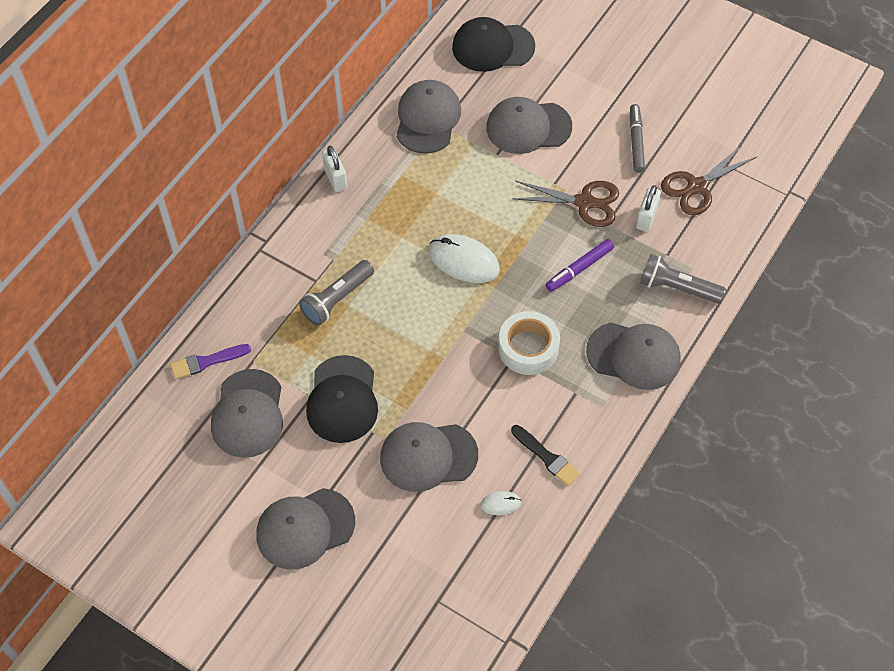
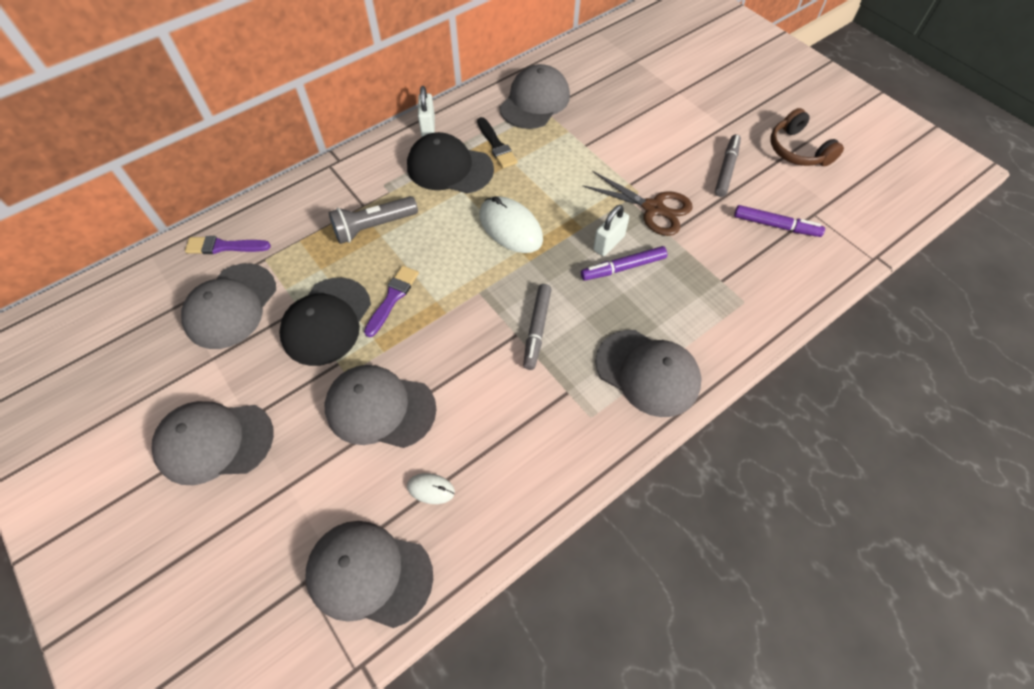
camera: 20 degrees right, 0 degrees up
(390, 360) = (392, 298): none -> purple brush
(493, 47) = (620, 62): black cap -> black cap (449, 168)
(528, 127) = (625, 131): grey cap -> grey cap (369, 574)
(528, 348) = (537, 329): white tape -> grey marker
(547, 457) = (505, 453): black brush -> black brush (496, 145)
(646, 218) = (712, 239): white padlock -> white padlock (608, 243)
(677, 288) = (721, 317): grey flashlight -> none
(694, 102) = (797, 150): none -> brown headphones
(697, 187) = (776, 225): brown scissors -> purple marker

